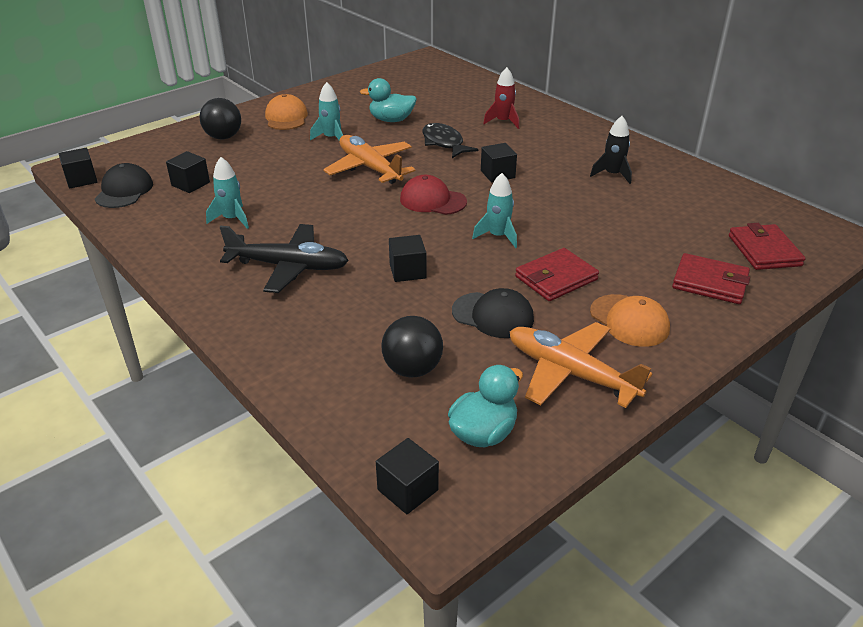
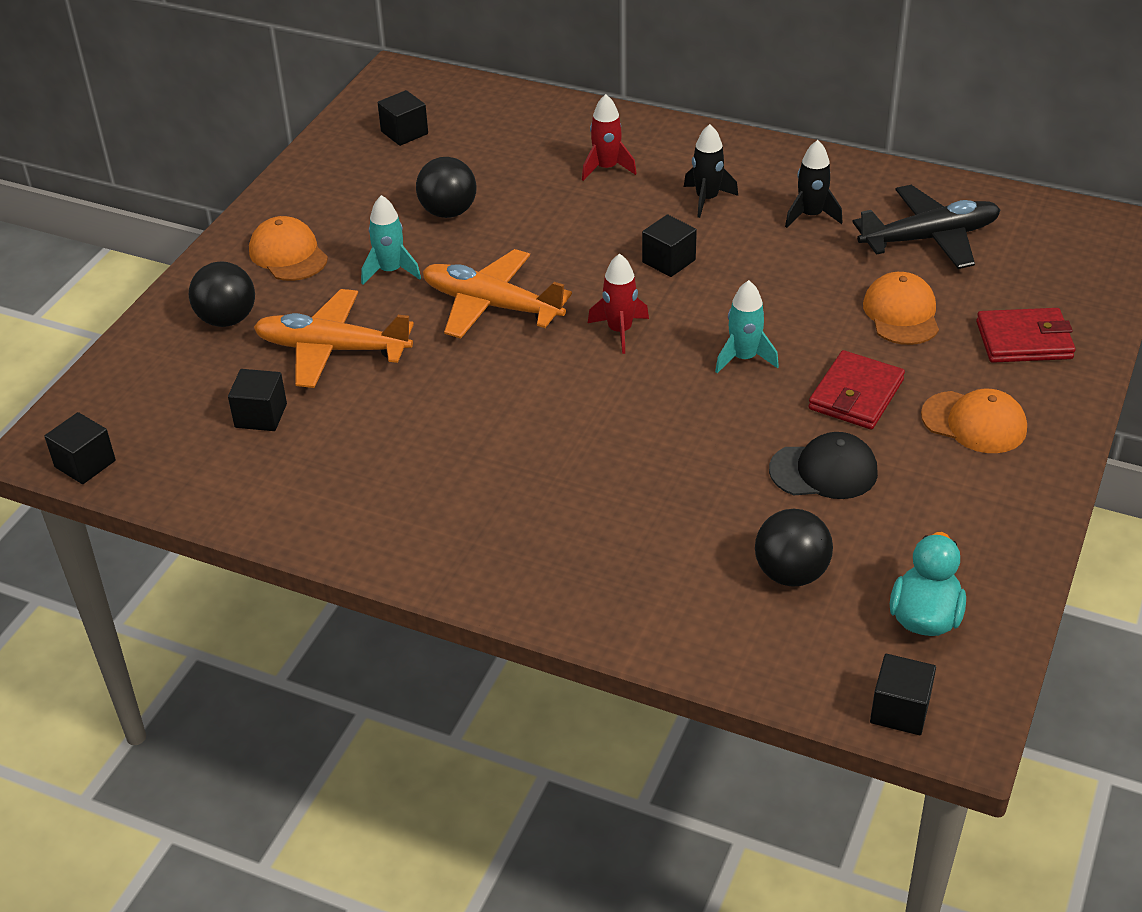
camera: 25 degrees left, 5 degrees up
(124, 191) = (173, 460): black cap -> none
(232, 219) = (378, 451): turquoise rocket -> none
(289, 267) = (524, 495): black plane -> black plane (929, 238)
(391, 120) = (448, 212): turquoise duck -> black ball
(407, 271) = (677, 447): black cube -> black cube (404, 133)
(432, 200) = (619, 331): red cap -> red rocket
(444, 143) = (556, 230): black fish -> none
(551, 150) = (707, 199): none -> black rocket
(570, 373) = (959, 512): orange plane -> orange plane (332, 349)
(629, 242) = (901, 313): none -> orange cap
(764, 251) = (1053, 275): red wallet -> none

